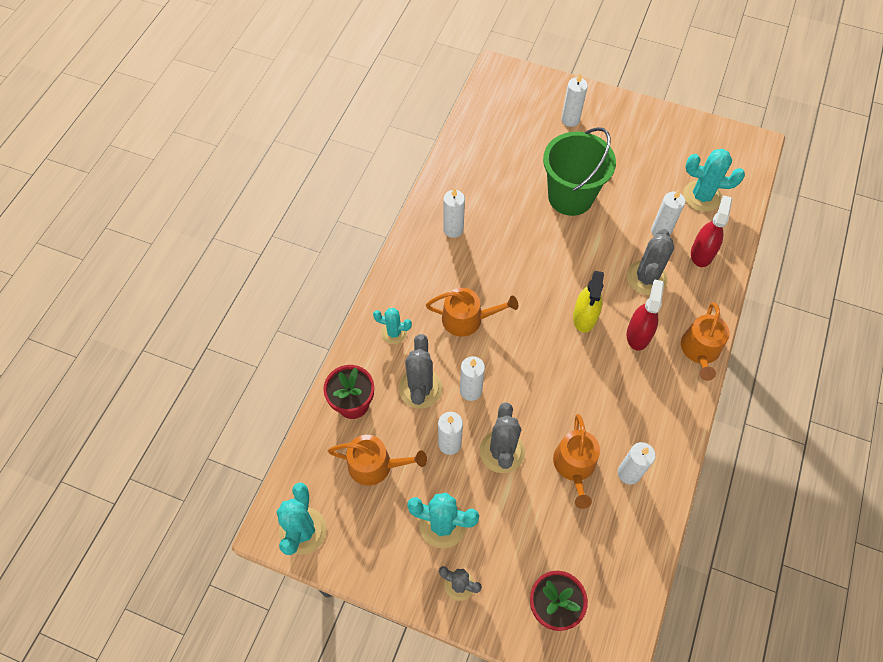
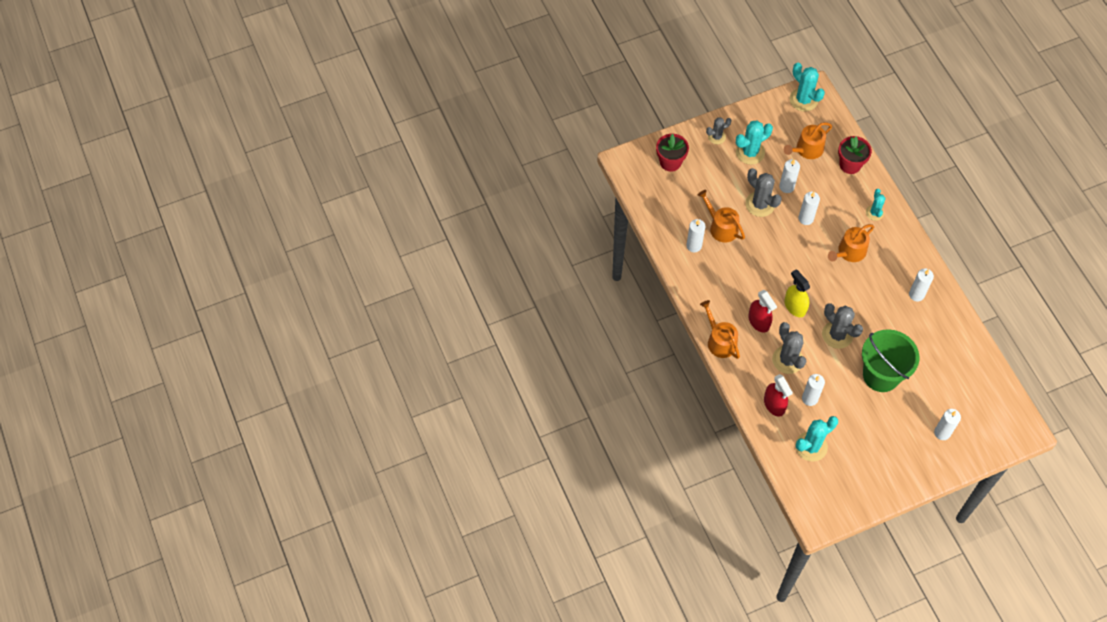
camera: 135 degrees right, 0 degrees up
(394, 333) = (874, 213): turquoise cactus -> turquoise cactus turned 60 degrees counterclockwise
(420, 388) = (829, 198): grey cactus -> grey cactus (837, 335)

